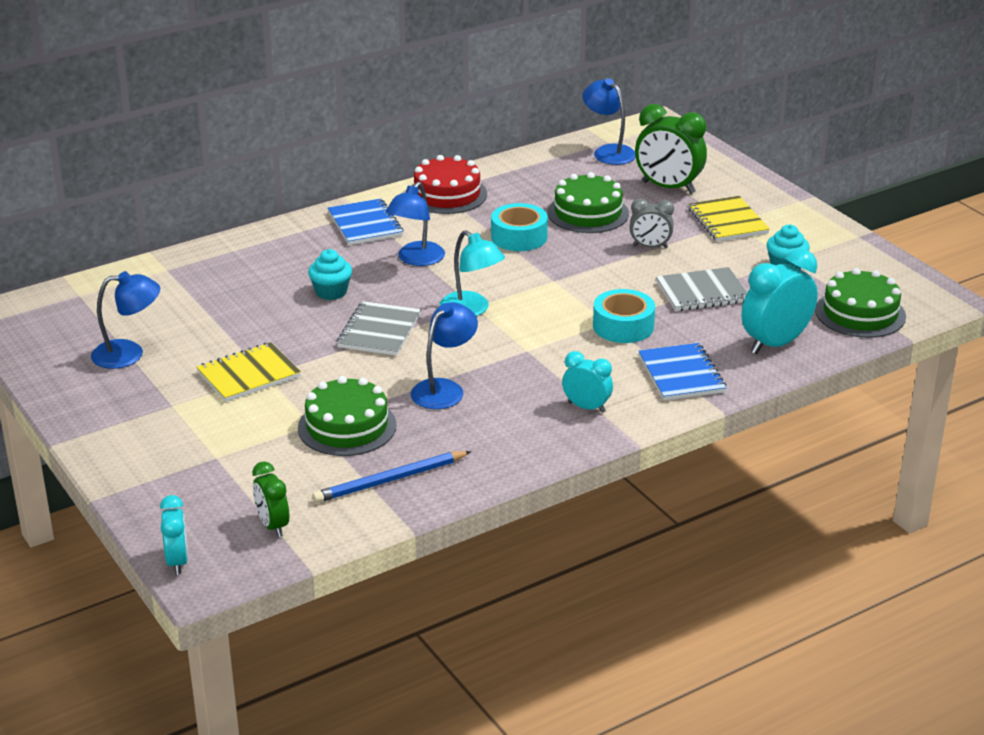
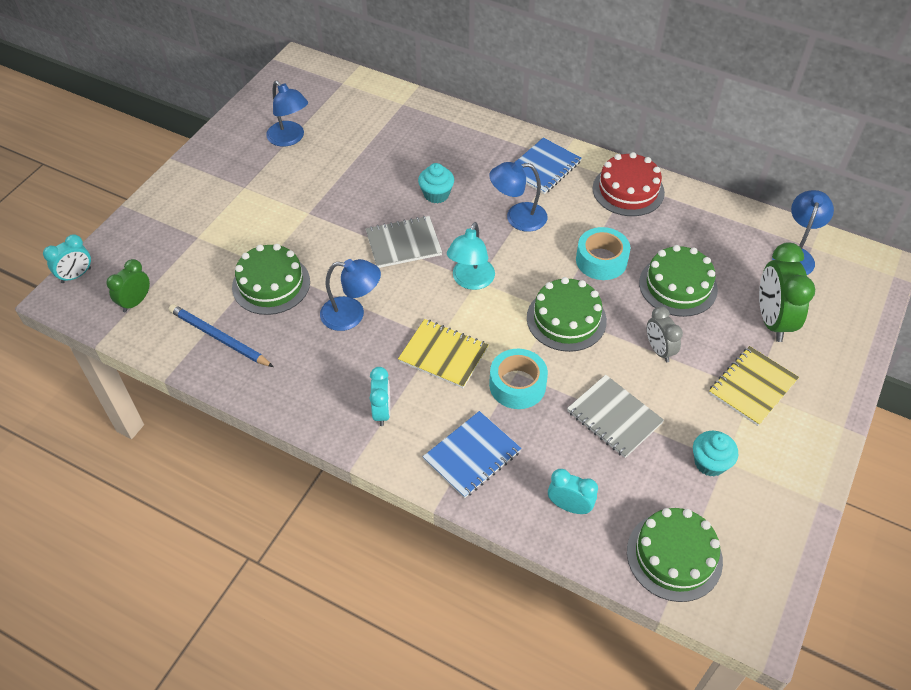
camera: 60 degrees right, 20 degrees up
(248, 375) = (303, 205): yellow notebook -> yellow notebook (443, 355)
(571, 277) = (566, 319): none -> green cake
(775, 344) = (569, 506): turquoise clock -> turquoise clock, size x0.58

